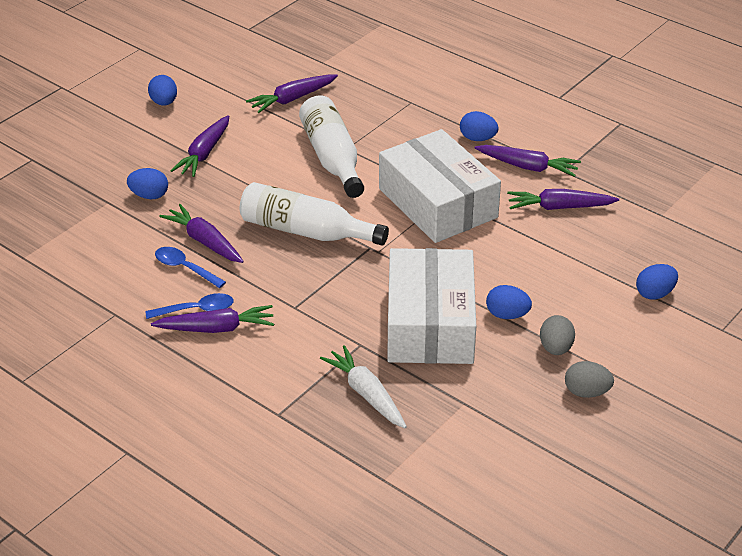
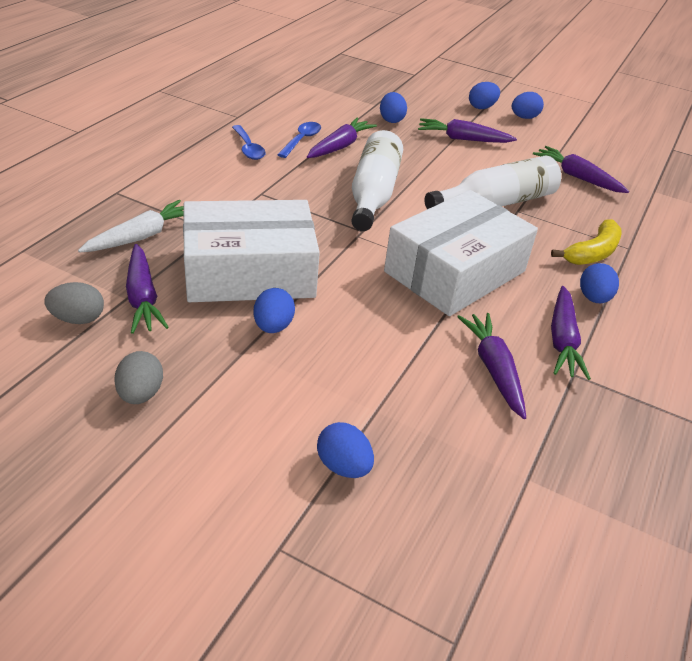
camera: 75 degrees right, 0 degrees up
(133, 126) = (481, 107): none -> blue egg
(216, 328) = (226, 158): purple carrot -> purple carrot (143, 297)
(416, 123) = (592, 253): none -> yellow banana
(555, 348) = (219, 367): grey egg -> grey egg (78, 319)

